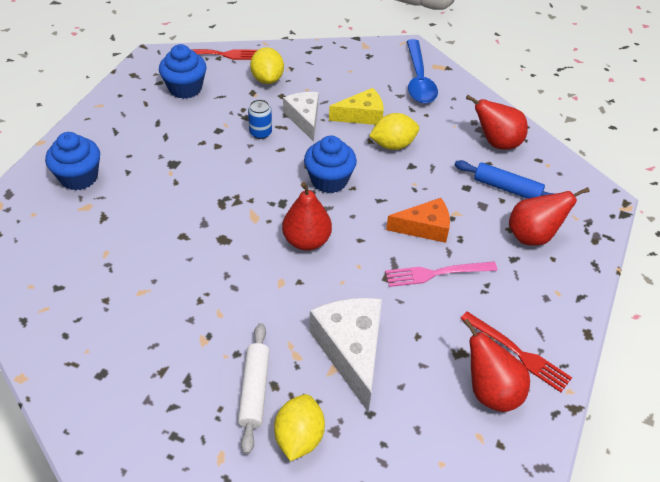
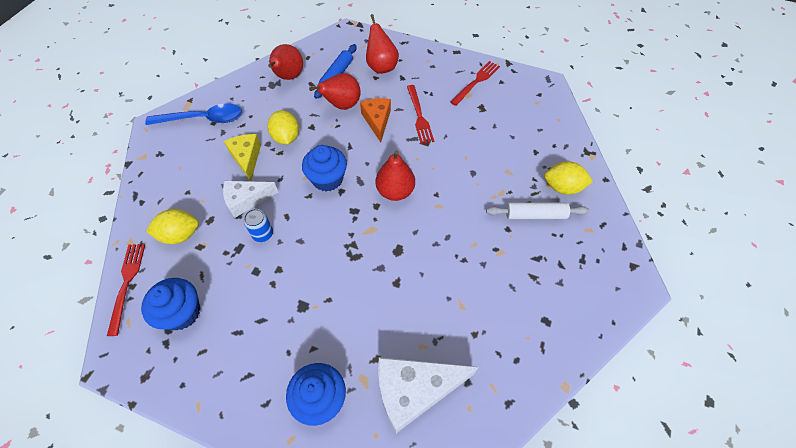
camera: 90 degrees left, 10 degrees up
(351, 351) = (491, 162): white cheese -> white cheese (414, 390)
(435, 274) = (419, 116): pink fork -> red fork
(490, 391) = (506, 96): red pear -> red pear (342, 105)

